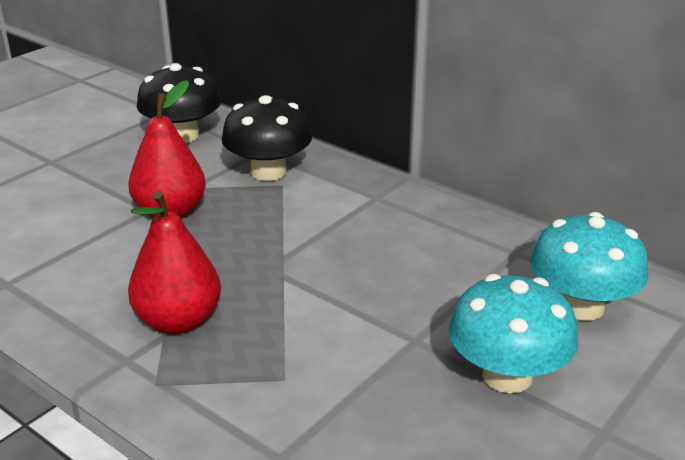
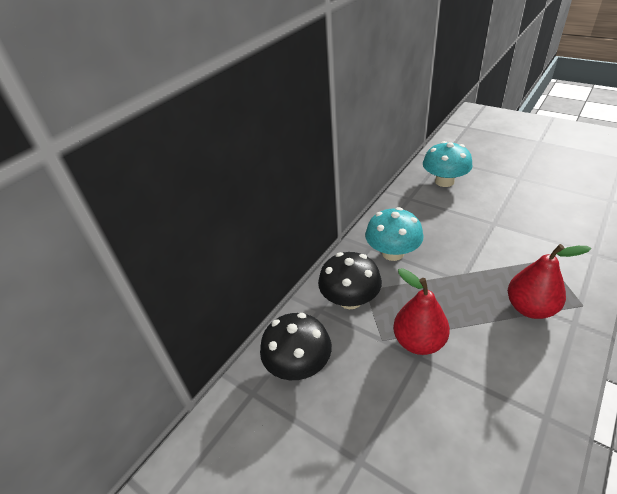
camera: 90 degrees left, 10 degrees up
(507, 376) = (502, 198): turquoise mushroom -> turquoise mushroom (392, 253)

